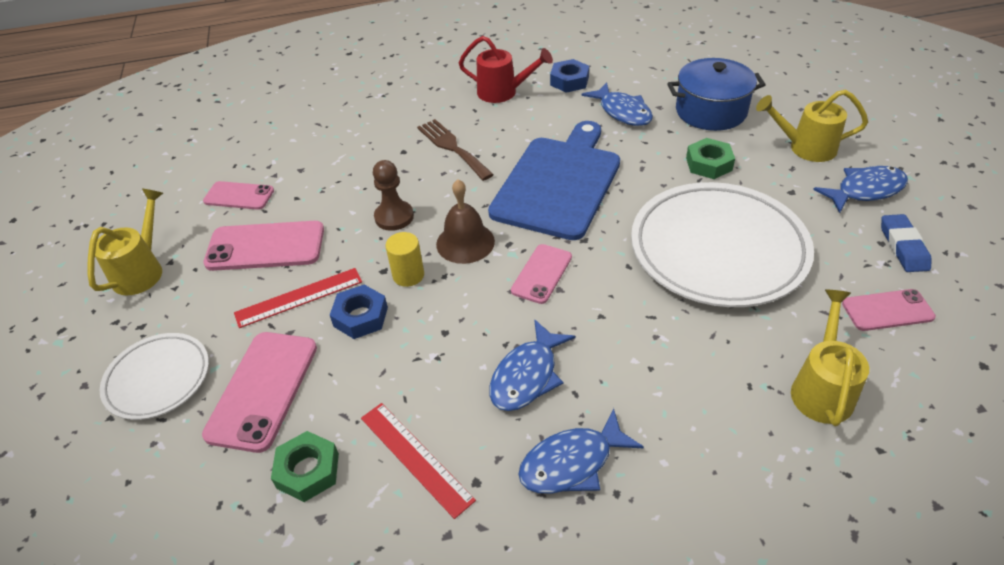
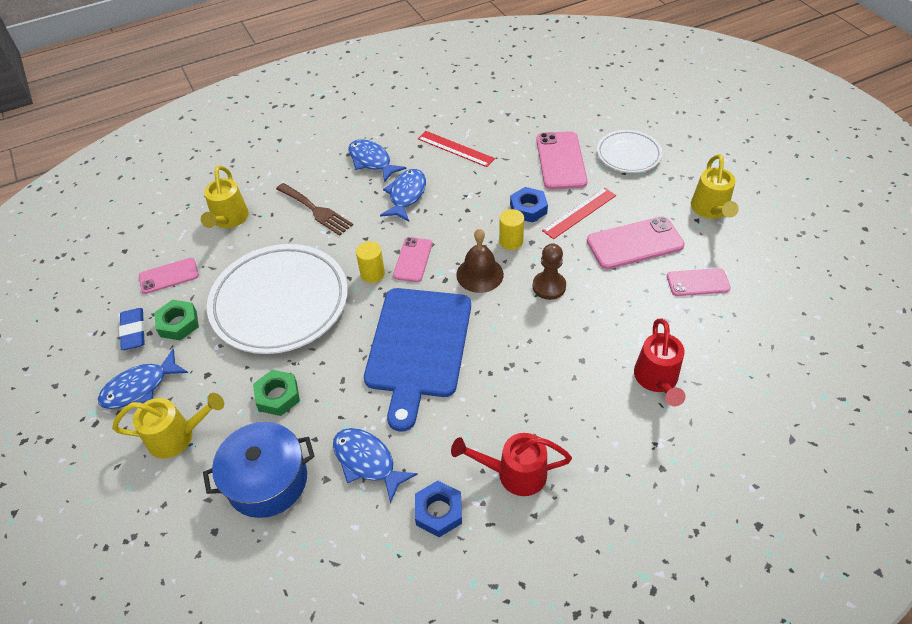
camera: 165 degrees right, 5 degrees up
(308, 471) = (509, 134): green nut -> green nut (178, 323)
(349, 129) = (657, 380): none -> red watering can
(452, 147) = (535, 373): brown fork -> brown fork (316, 210)
(572, 463) = (372, 161): blue fish -> blue fish turned 90 degrees counterclockwise
(597, 265) = (372, 274): none -> yellow cylinder

